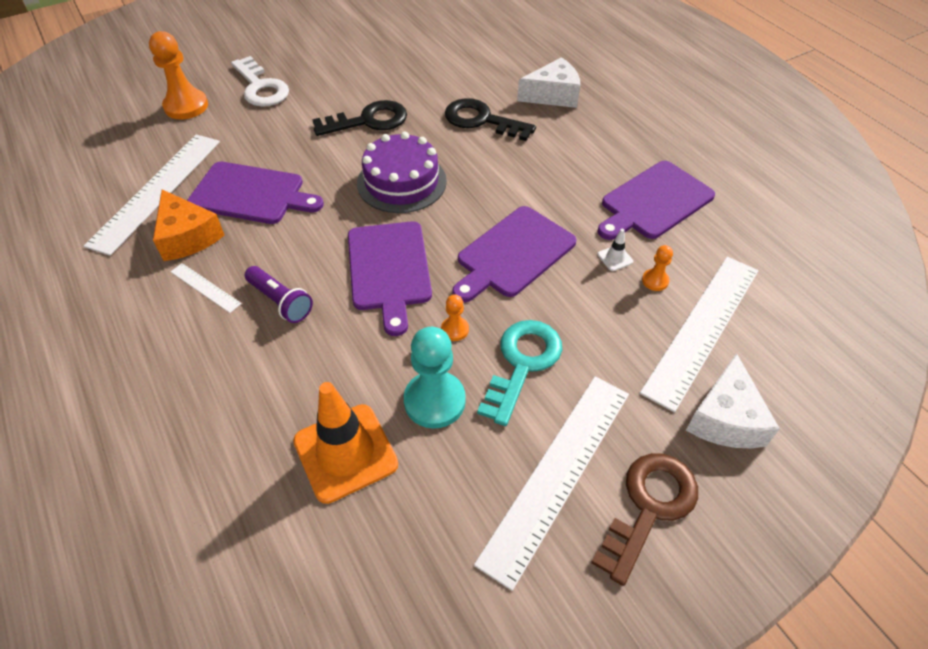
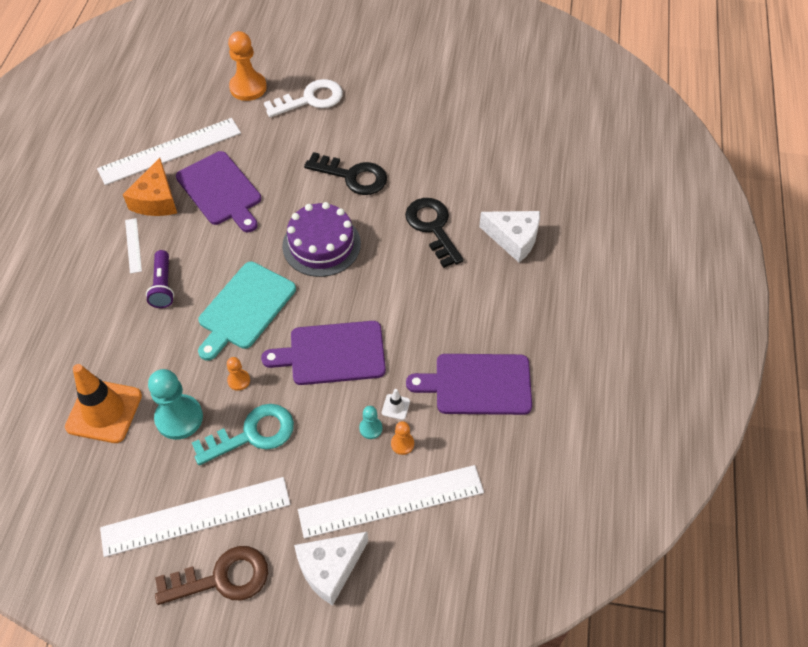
camera: 40 degrees right, 5 degrees up
(261, 87) = (310, 99): white key -> white key turned 120 degrees counterclockwise
(389, 269) = (245, 308): purple cutting board -> turquoise cutting board
(616, 287) = (370, 428): none -> turquoise pawn

